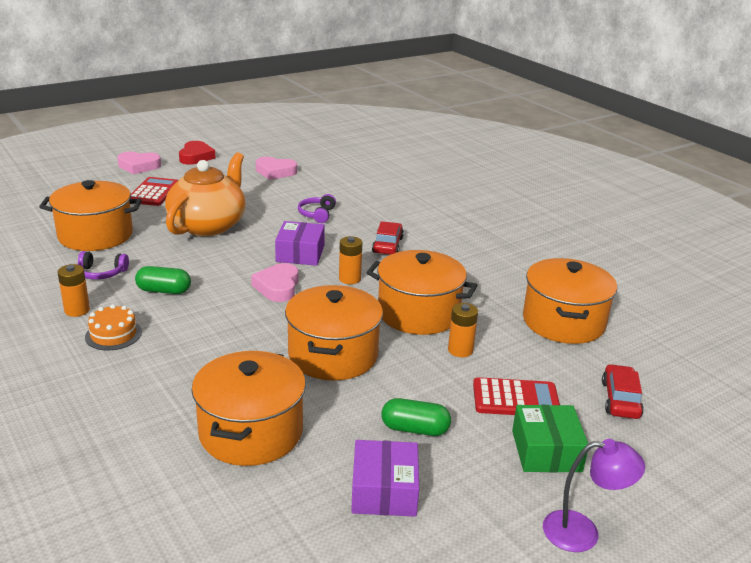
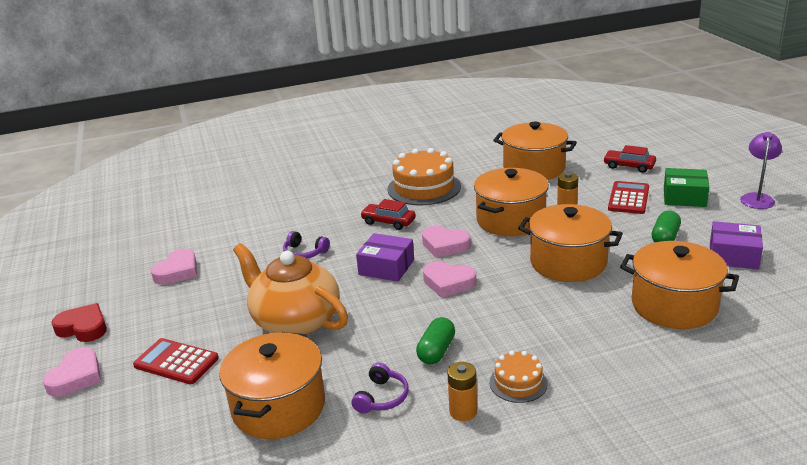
camera: 70 degrees left, 0 degrees up
(349, 279) = (444, 245): orange battery -> pink heart
(472, 256) = (424, 187): none -> orange cake

